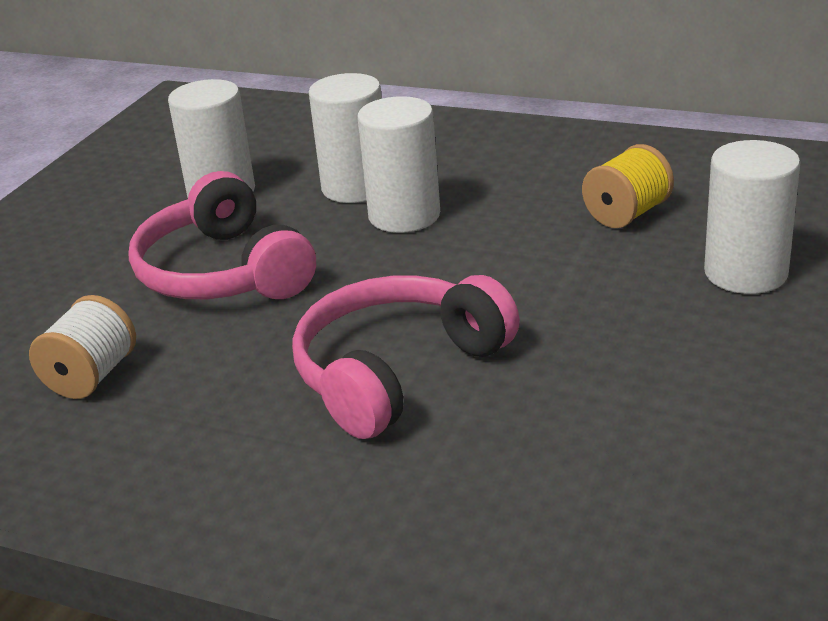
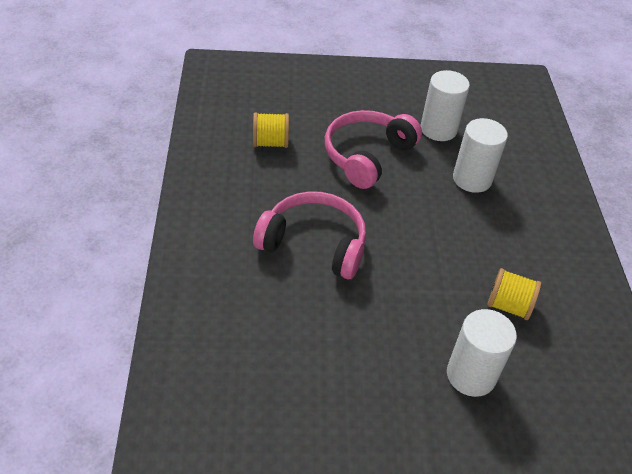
camera: 60 degrees right, 15 degrees up
(91, 376) = (270, 143): white spool -> yellow spool
(404, 216) = (453, 207): white cylinder -> none

